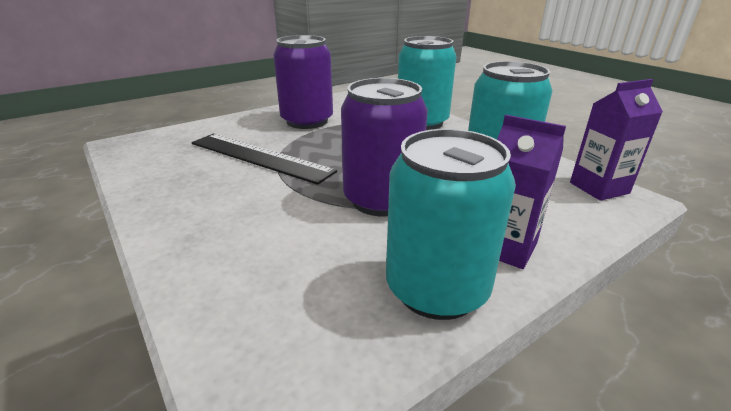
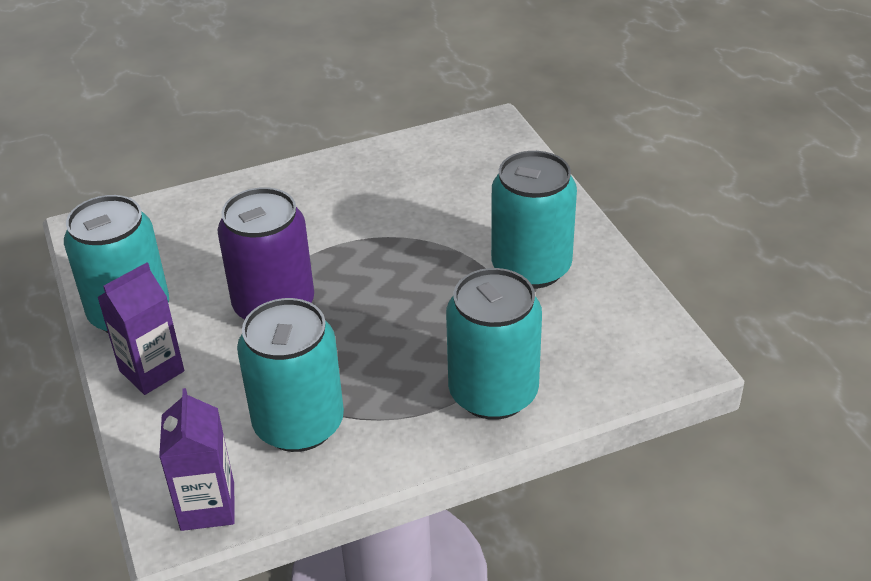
camera: 105 degrees right, 10 degrees up
(259, 157) = (417, 224): black ruler -> none
(307, 121) = (531, 268): purple can -> turquoise can

